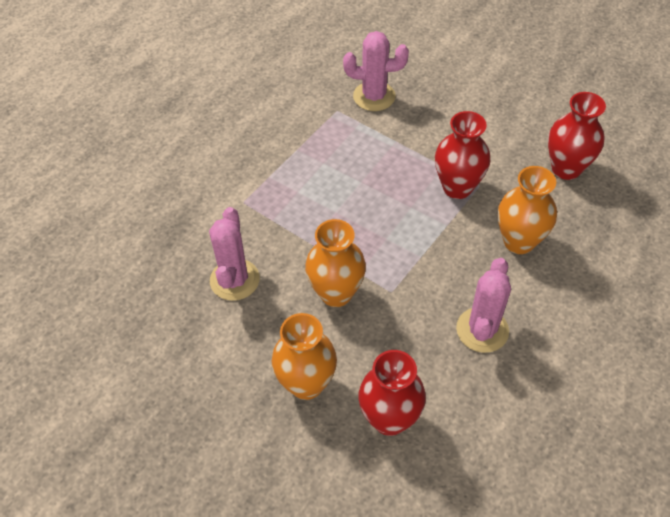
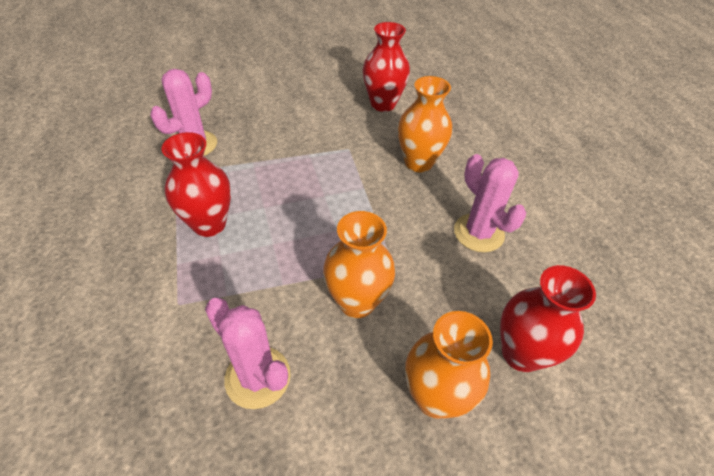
camera: 55 degrees left, 5 degrees down
(457, 187) = (337, 160): red vase -> red vase (209, 224)

